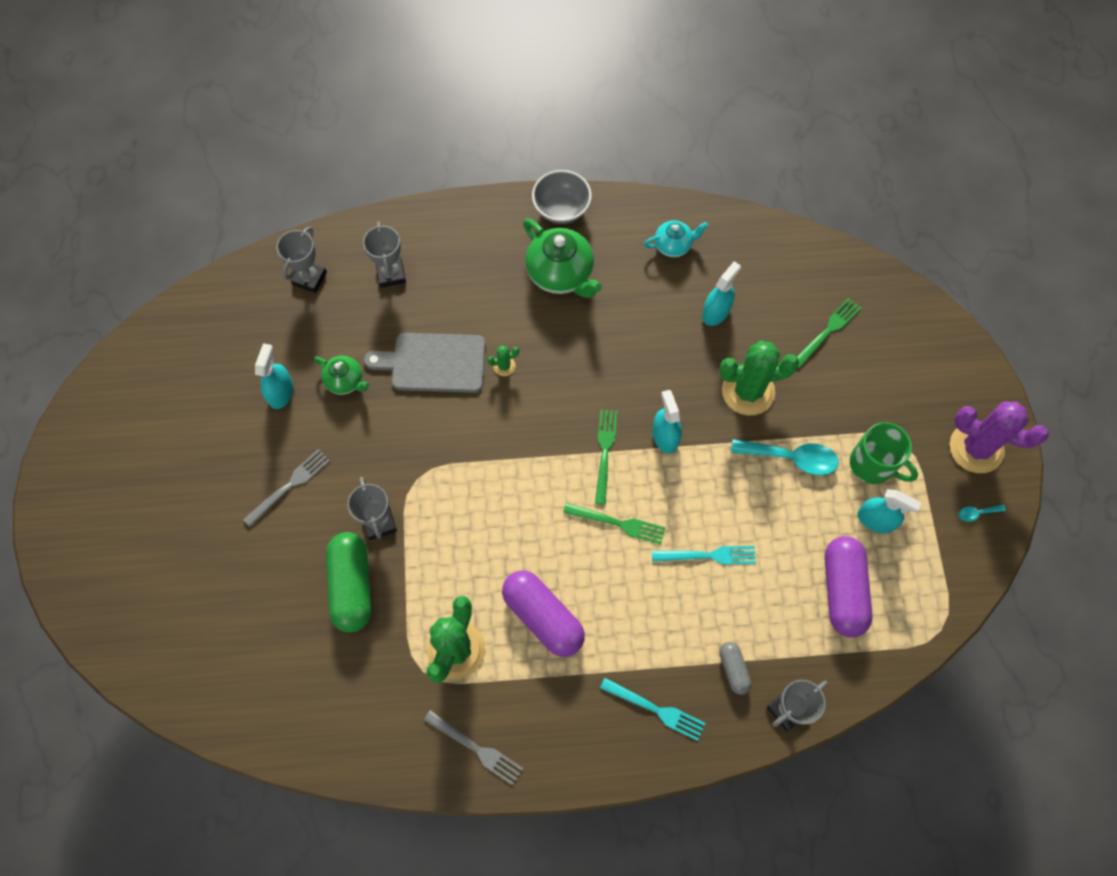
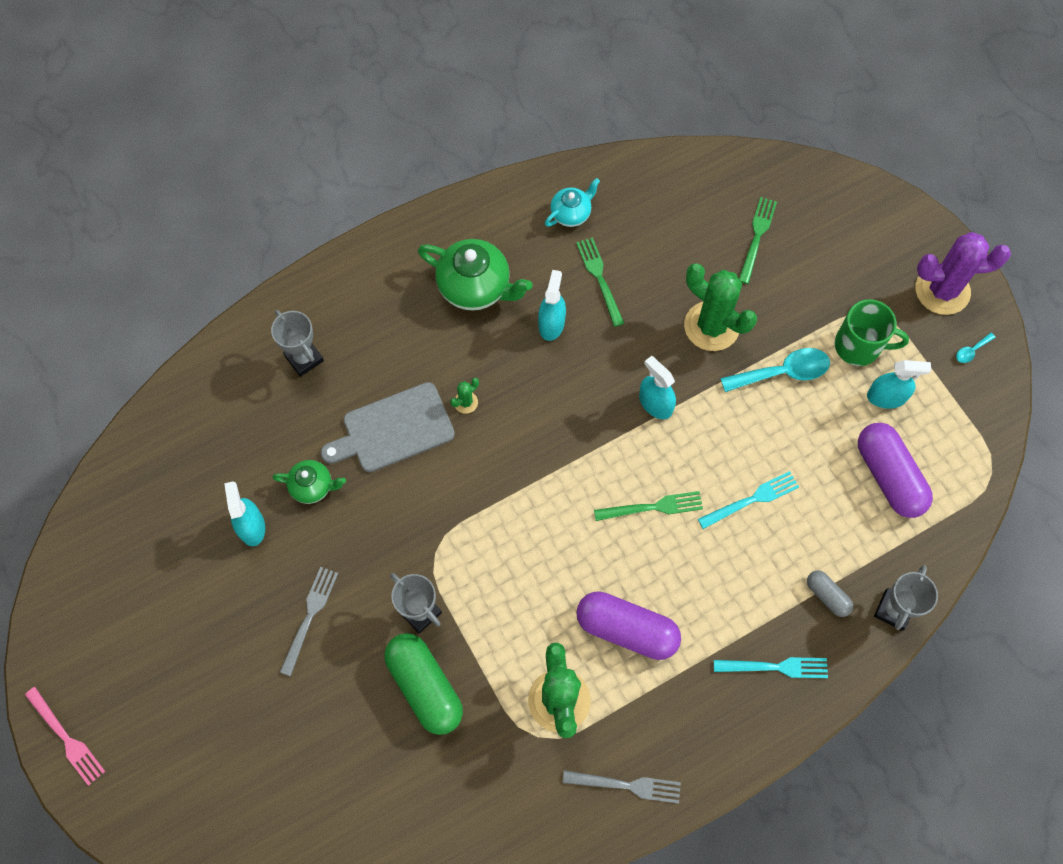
camera: 25 degrees left, 0 degrees up
(56, 496) = (67, 738): none -> pink fork
(309, 278) = (221, 398): grey trophy -> none
(561, 209) = (444, 222): grey bowl -> none
(604, 452) = (605, 444): green fork -> green fork (599, 278)
(716, 312) = (644, 262): turquoise spray bottle -> turquoise spray bottle (551, 324)
(748, 391) = (711, 326): green cactus -> green cactus turned 75 degrees clockwise

